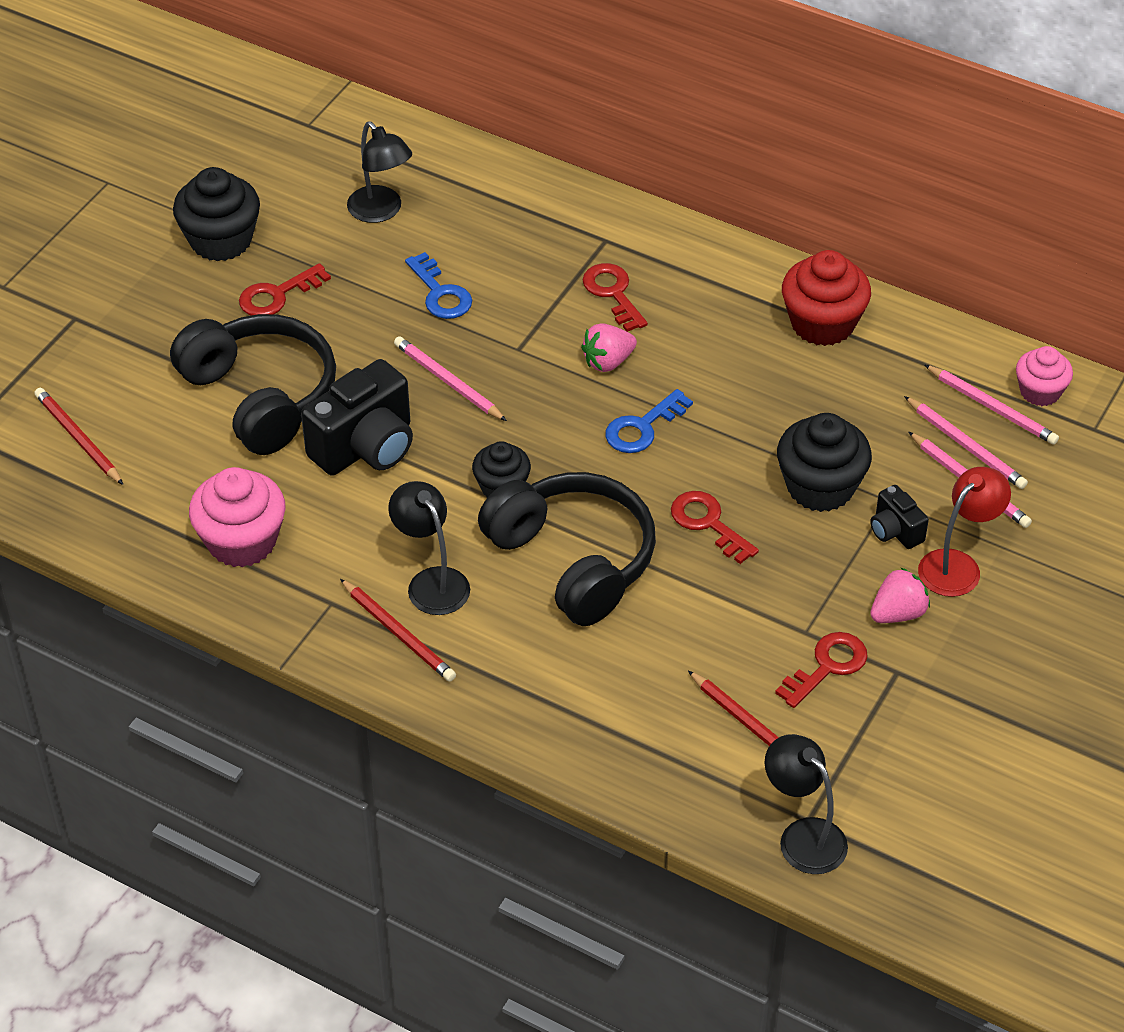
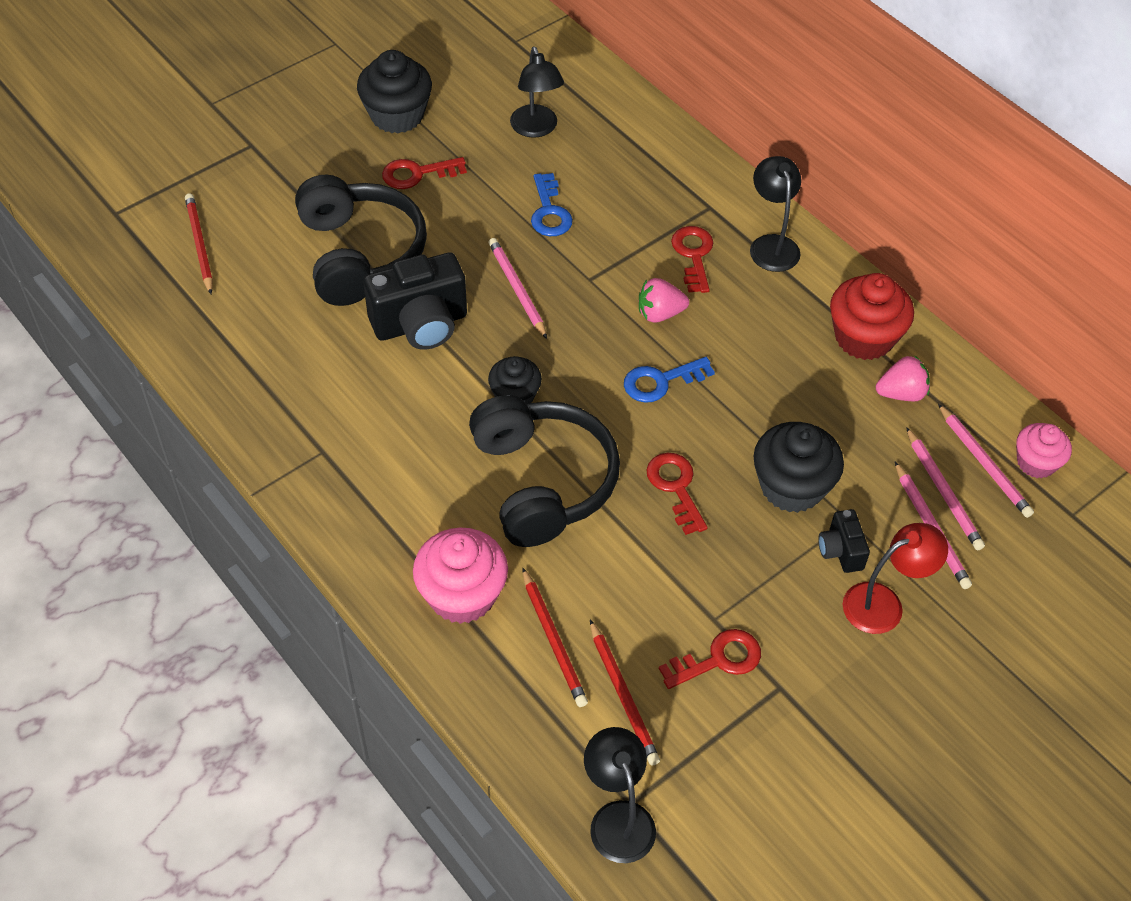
camera: 20 degrees right, 5 degrees up
(242, 541) = (279, 373): pink cupcake -> pink cupcake (462, 595)
(399, 633) = (363, 498): red pencil -> red pencil (554, 640)
(431, 582) = (414, 461): black lamp -> black lamp (771, 245)
(898, 613) = (807, 631): pink strawberry -> pink strawberry (901, 393)

